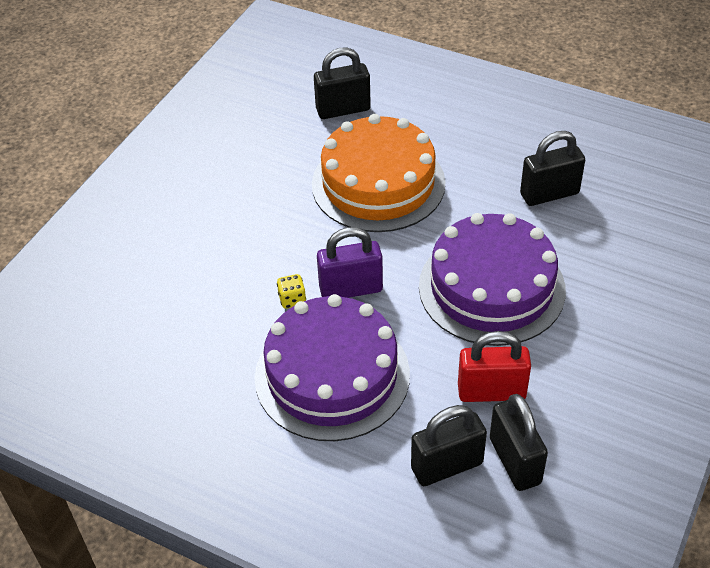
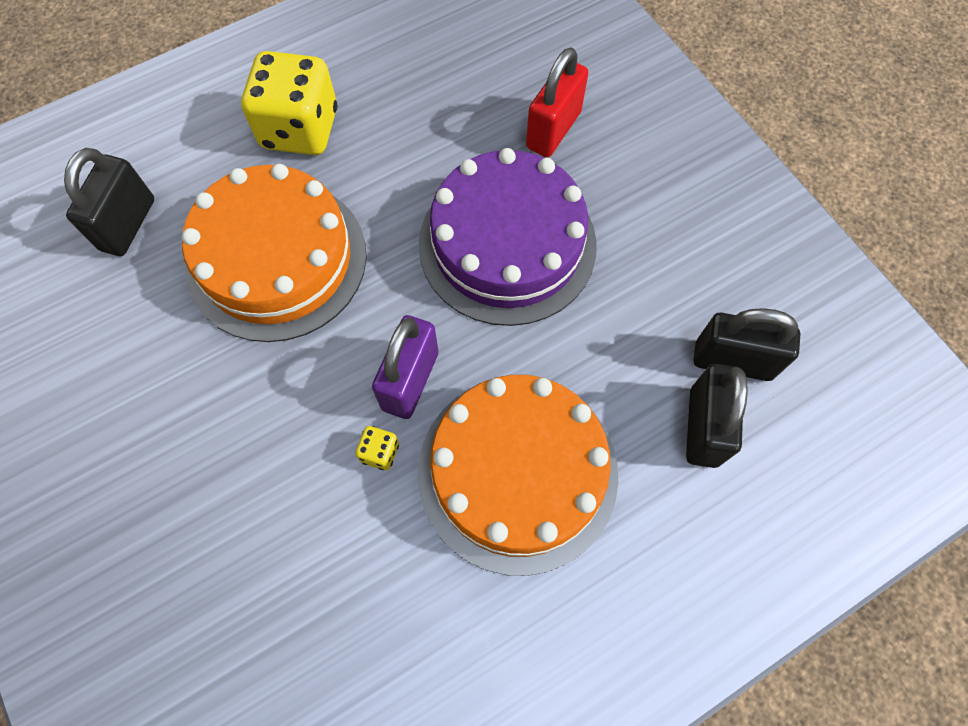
camera: 60 degrees left, 20 degrees up
(332, 375) = (517, 472): purple cake -> orange cake
(478, 143) = (300, 129): none -> yellow dice
(491, 392) = (638, 329): red padlock -> red padlock (553, 130)
(549, 194) = (423, 115): black padlock -> none

